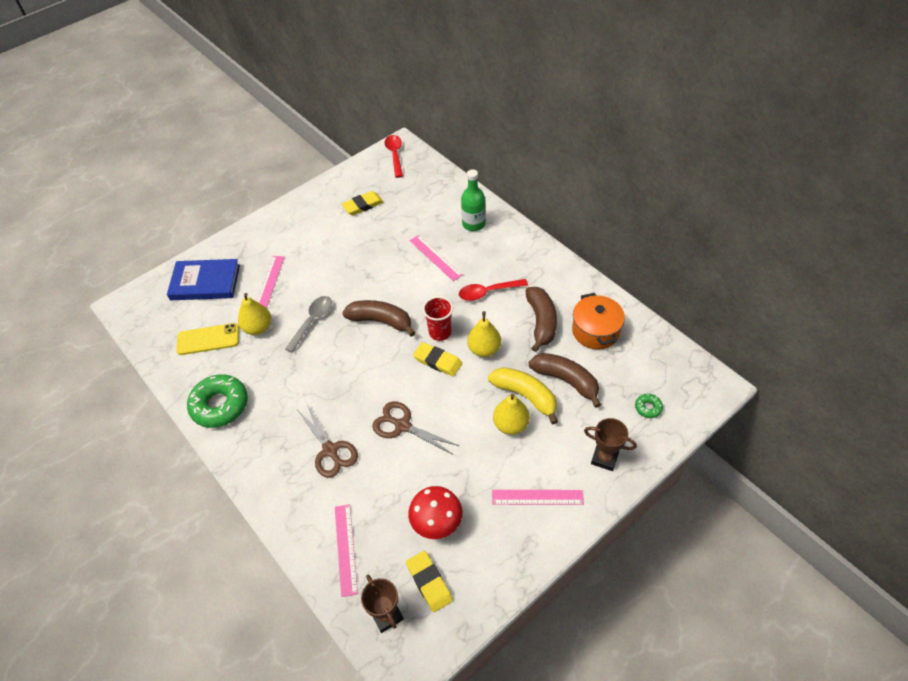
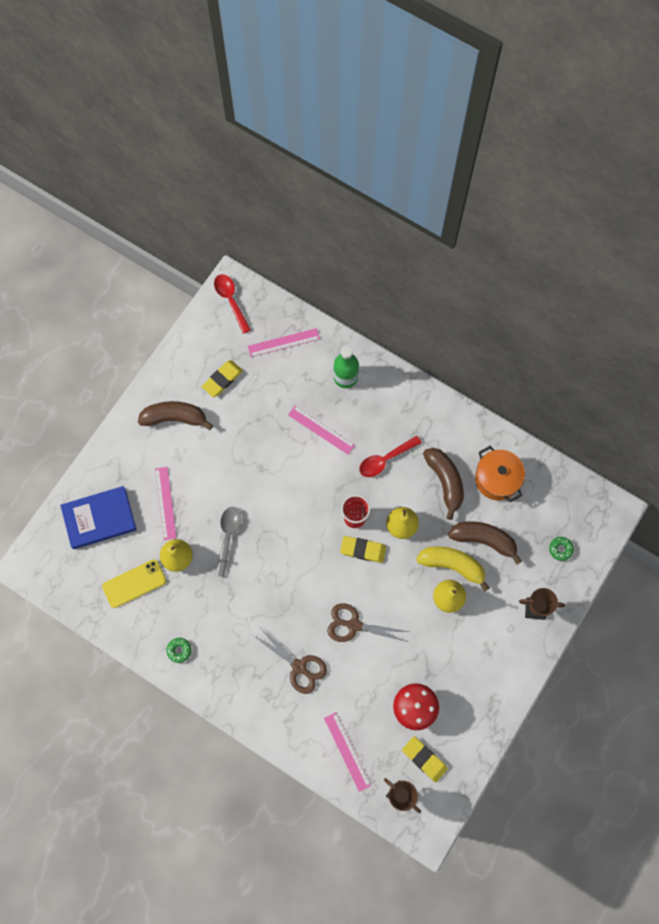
camera: 20 degrees left, 20 degrees up
(220, 405) = (179, 650): green donut -> green donut, size x0.45
(381, 321) = (294, 519): brown banana -> brown banana (175, 418)
(537, 497) = (489, 660): pink ruler -> pink ruler (283, 342)

